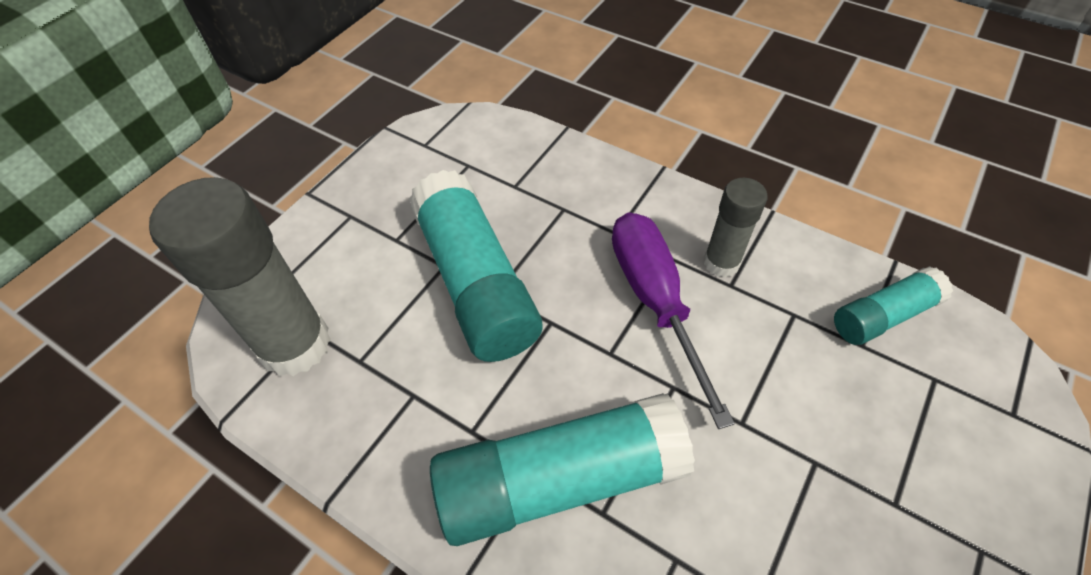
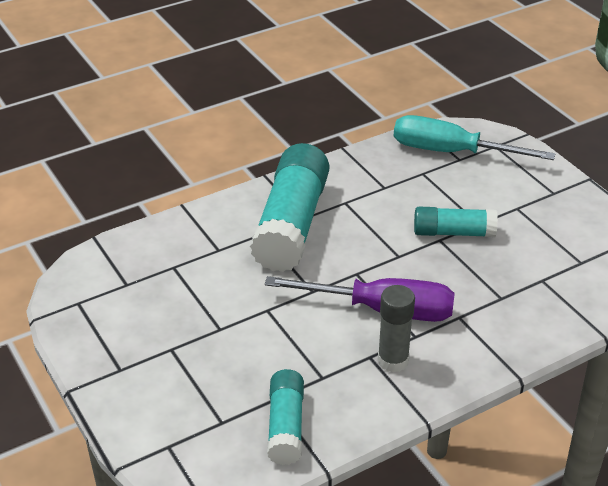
camera: 115 degrees right, 15 degrees down
(295, 344) = (451, 152): grey glue stick -> turquoise screwdriver
(476, 283) = (453, 232): turquoise glue stick -> turquoise glue stick, size x0.55

